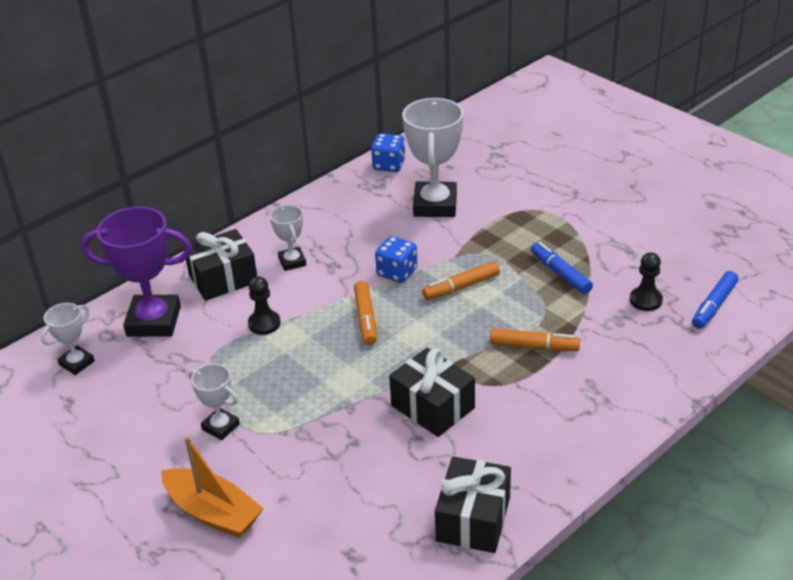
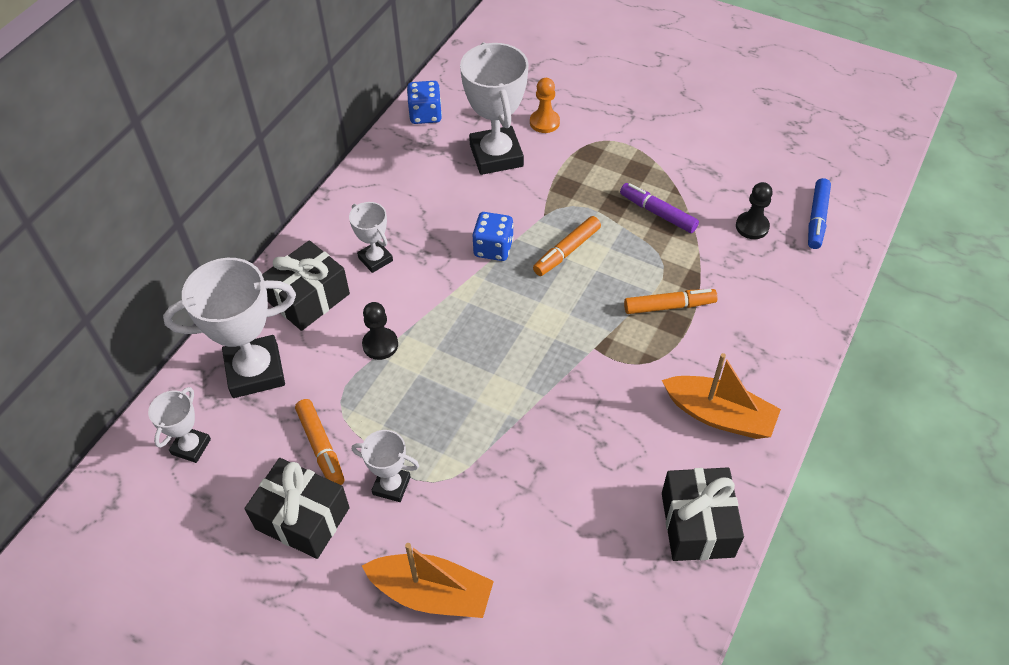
camera: 20 degrees left, 15 degrees up
(154, 321) = (255, 371): purple trophy -> white trophy
(366, 318) = (486, 312): orange marker -> orange marker (321, 447)
(433, 406) = (601, 403): black gift -> black gift (302, 518)
(491, 187) = (544, 122): none -> orange pawn
(537, 440) = (719, 415): none -> orange boat
(560, 273) = (657, 213): blue marker -> purple marker

